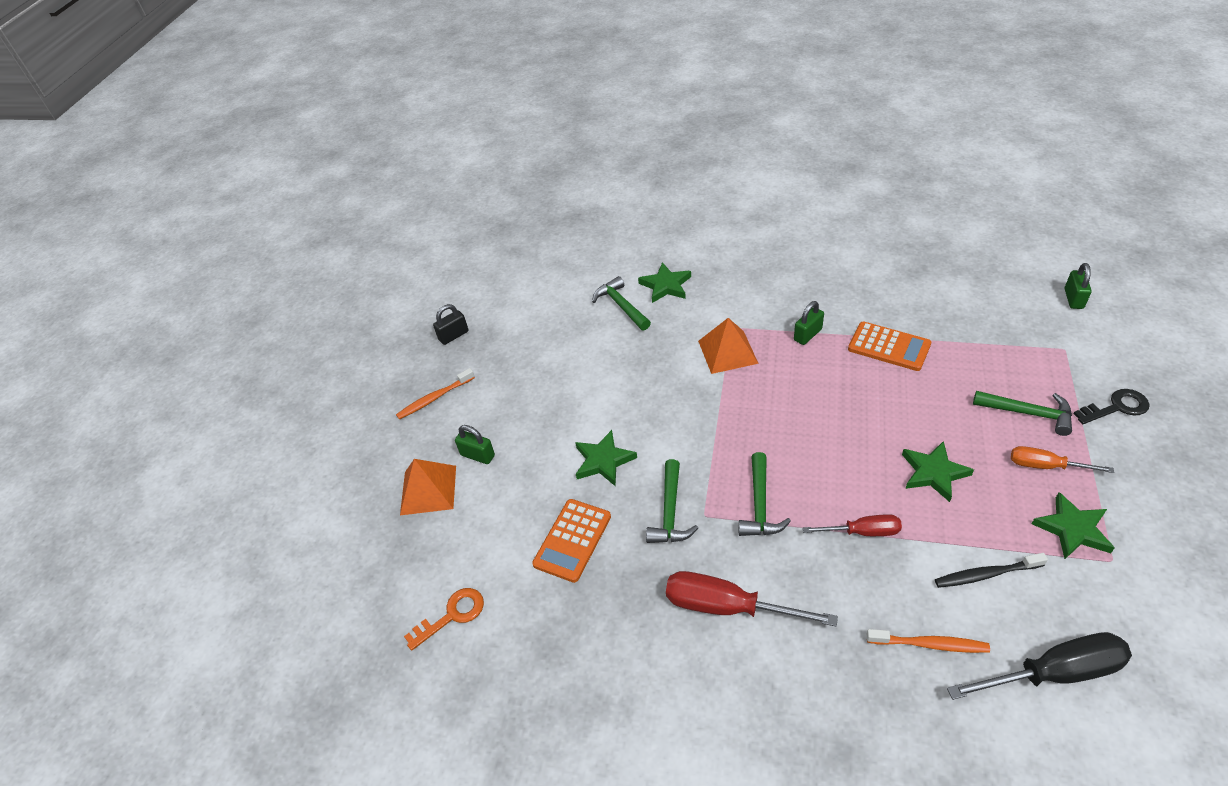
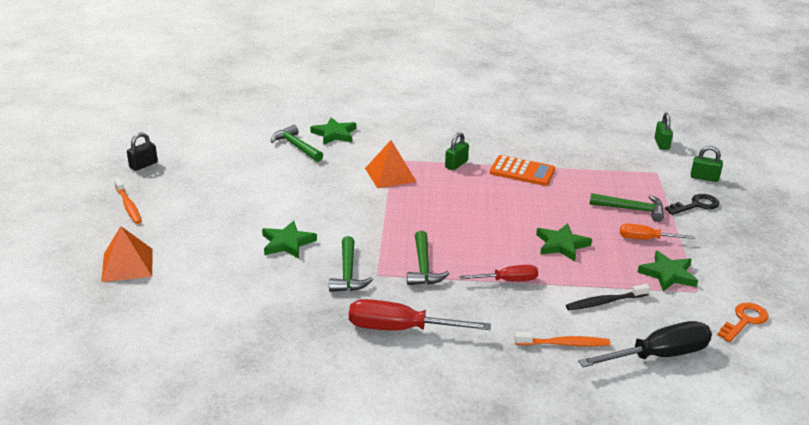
camera: 15 degrees left, 15 degrees down
(434, 398) = (128, 206): orange toothbrush -> orange toothbrush turned 75 degrees counterclockwise
(452, 615) = (156, 344): orange key -> orange key (744, 321)
(477, 455) = (172, 242): green padlock -> green padlock (704, 178)
(572, 540) = (263, 293): orange calculator -> none

